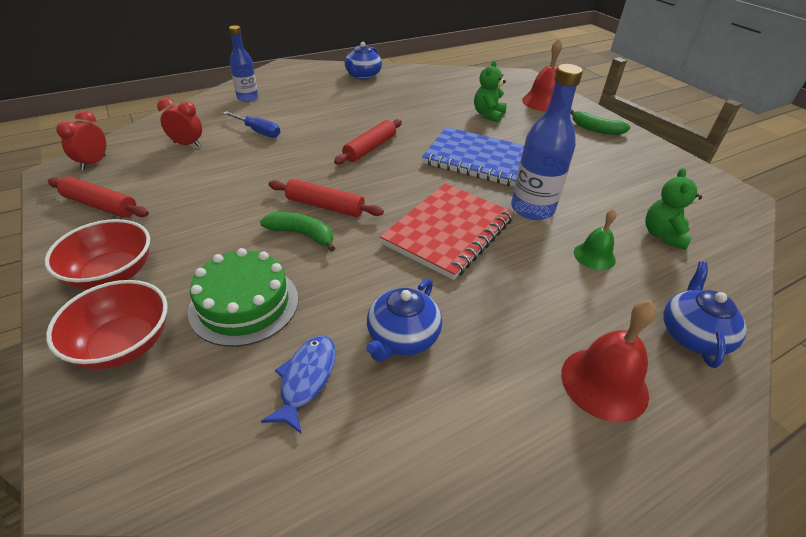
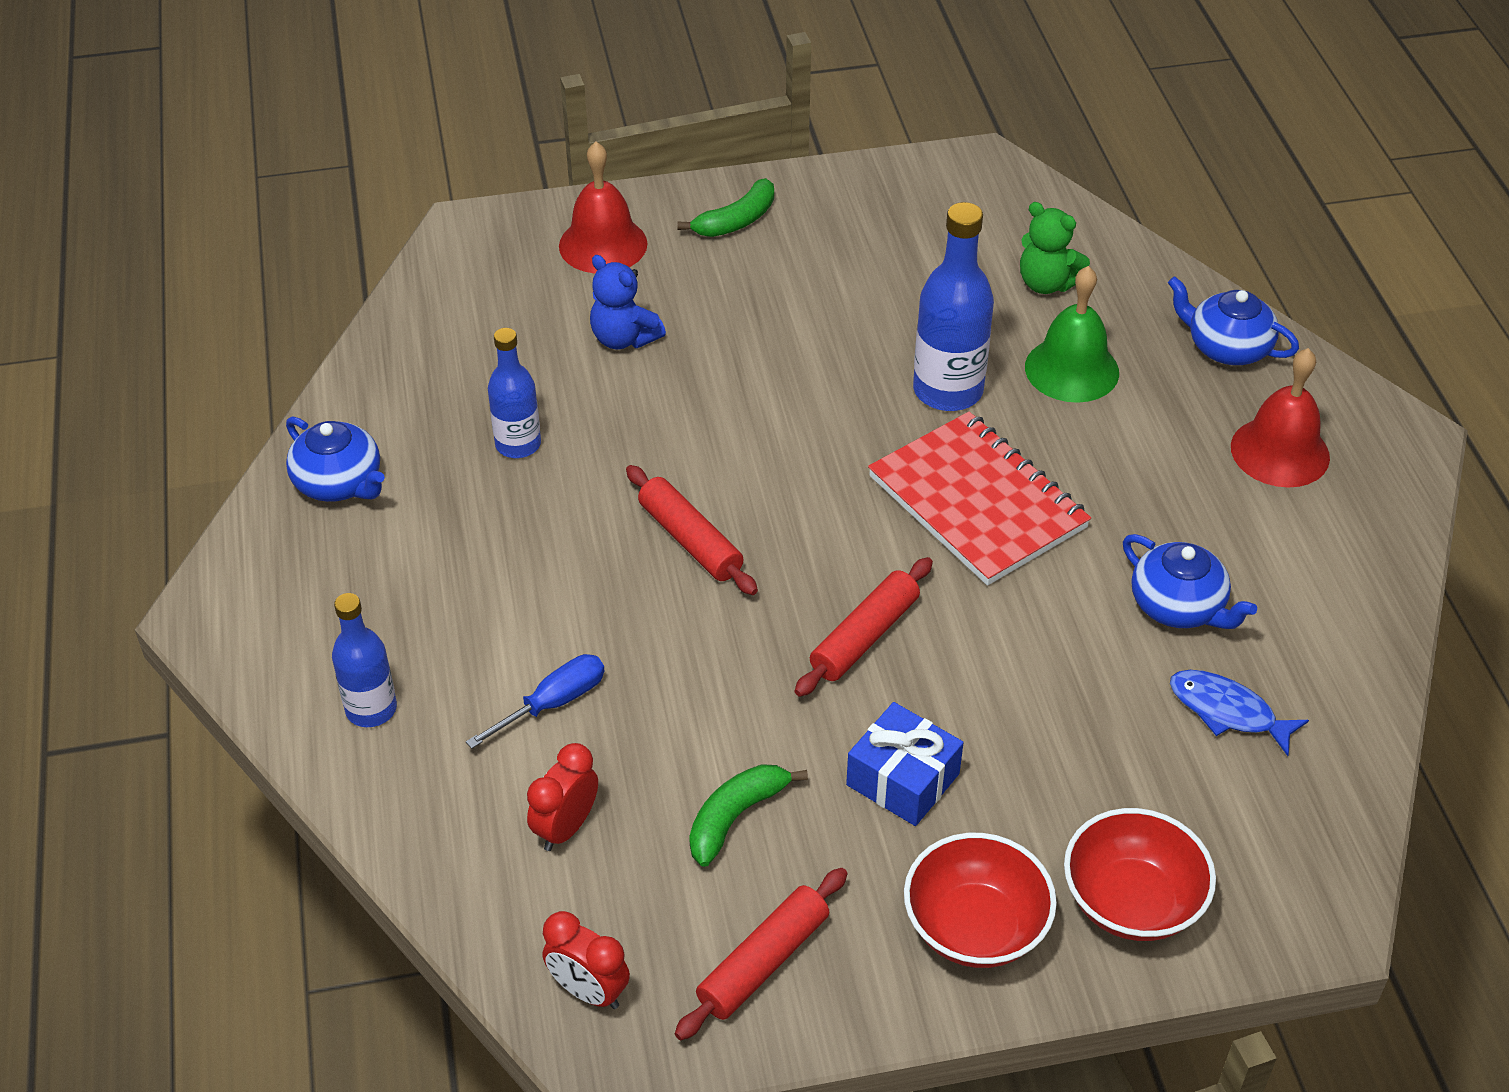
camera: 70 degrees left, 5 degrees up
(223, 233) = (902, 779): none -> blue gift
(244, 304) = (1081, 763): green cake -> none
(302, 234) = (936, 677): green banana -> green banana (735, 817)
(405, 103) = (518, 444): none -> blue bottle
(478, 159) = (784, 405): blue notebook -> none
(488, 115) = (624, 338): green teddy bear -> blue teddy bear
(594, 256) = (1071, 369): green bell -> green bell, size x1.61

